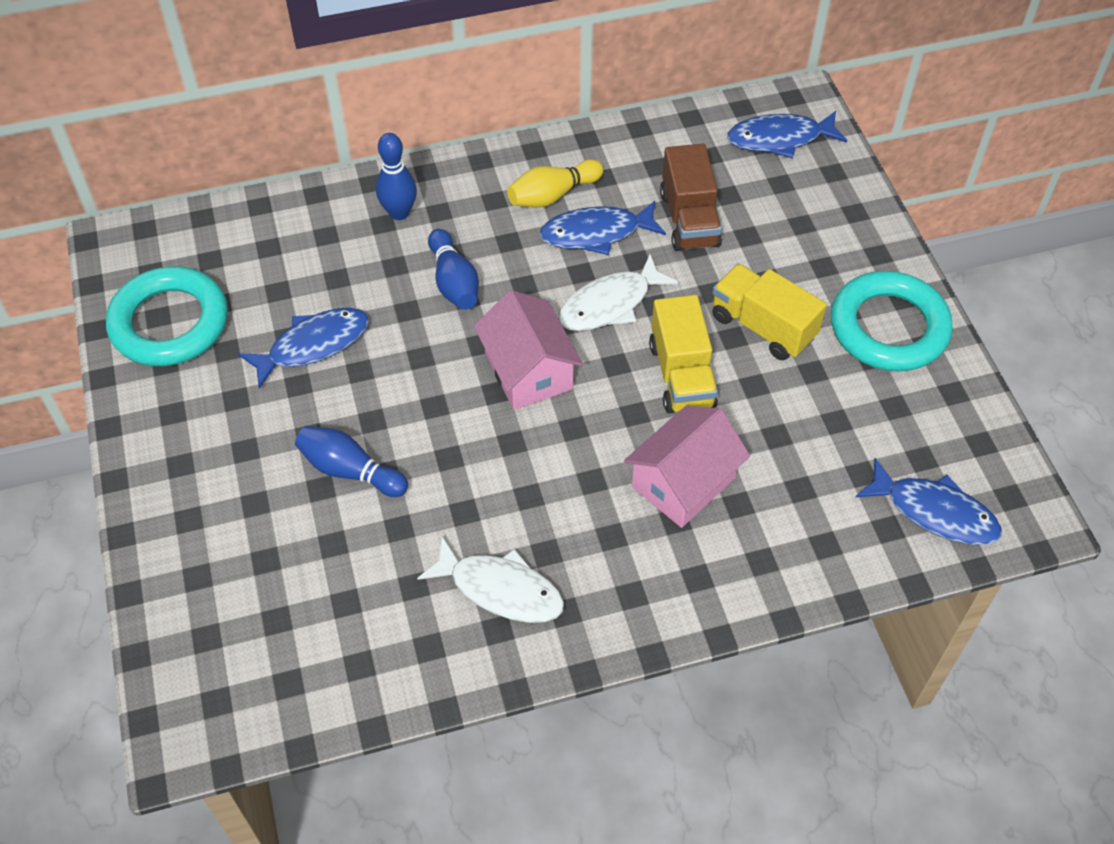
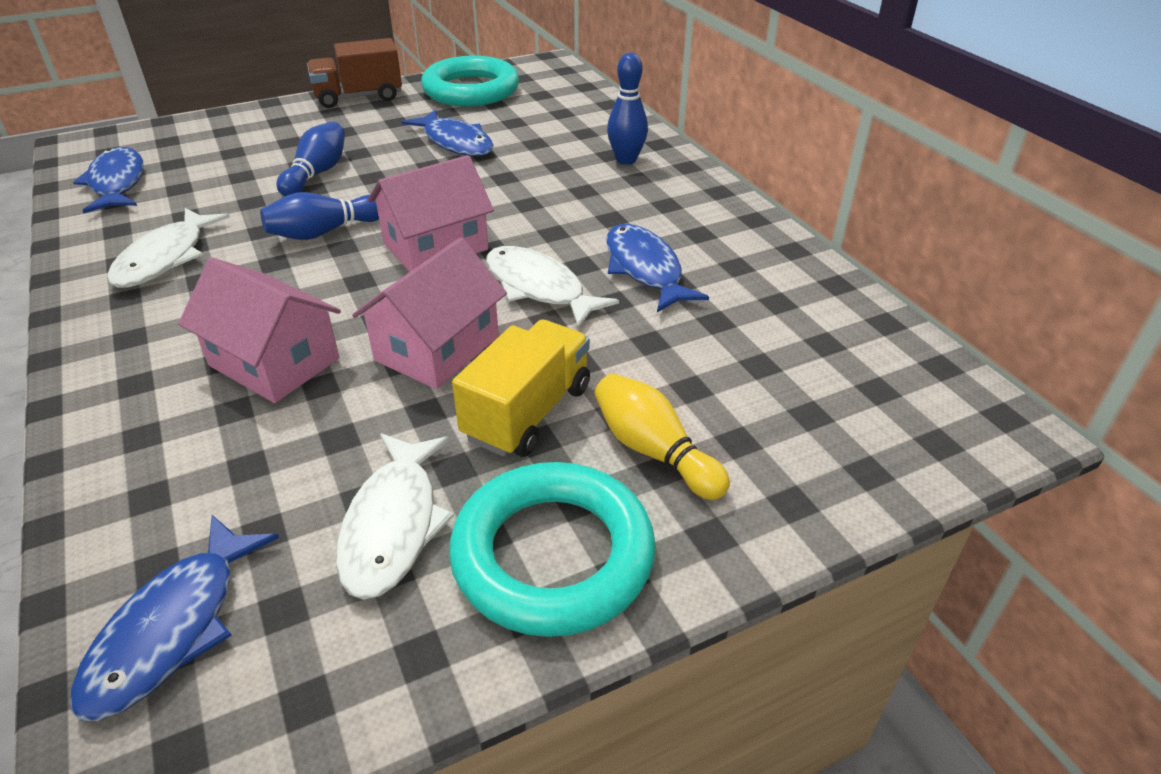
camera: 80 degrees right, 15 degrees down
(454, 282) = (546, 195): blue bowling pin -> blue bowling pin (324, 232)
(552, 195) = (691, 236): yellow bowling pin -> yellow bowling pin (654, 451)
(681, 375) = (437, 348): yellow truck -> pink house
(689, 219) = (698, 335): brown truck -> brown truck (359, 97)
(780, 139) = (902, 407): blue fish -> blue fish (117, 183)
(860, 404) = (393, 525): none -> white fish

